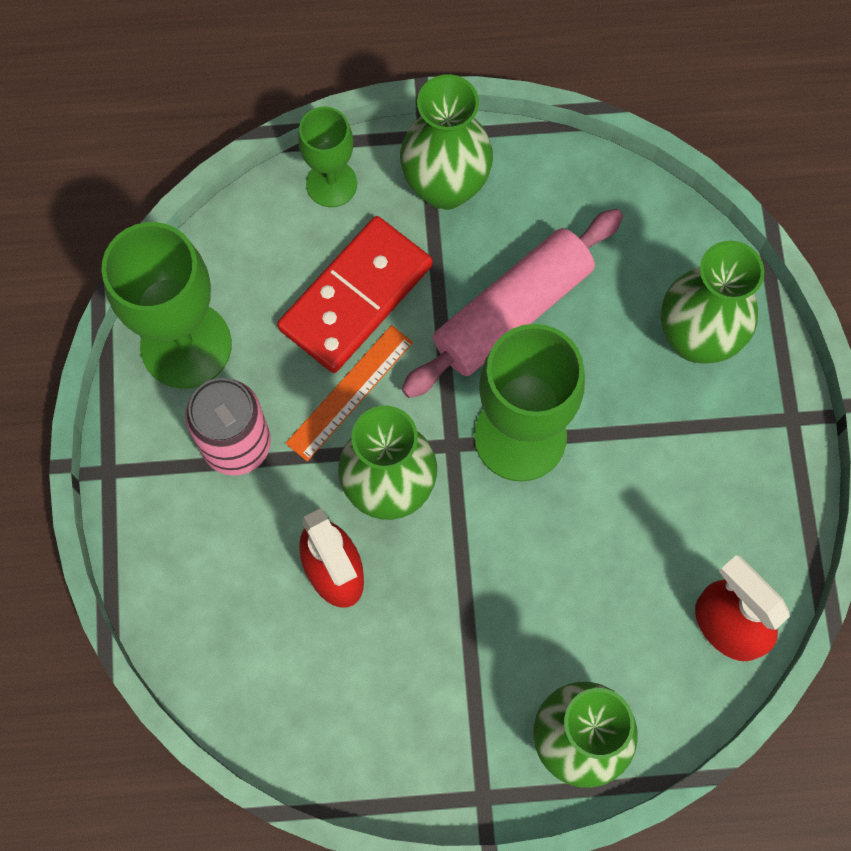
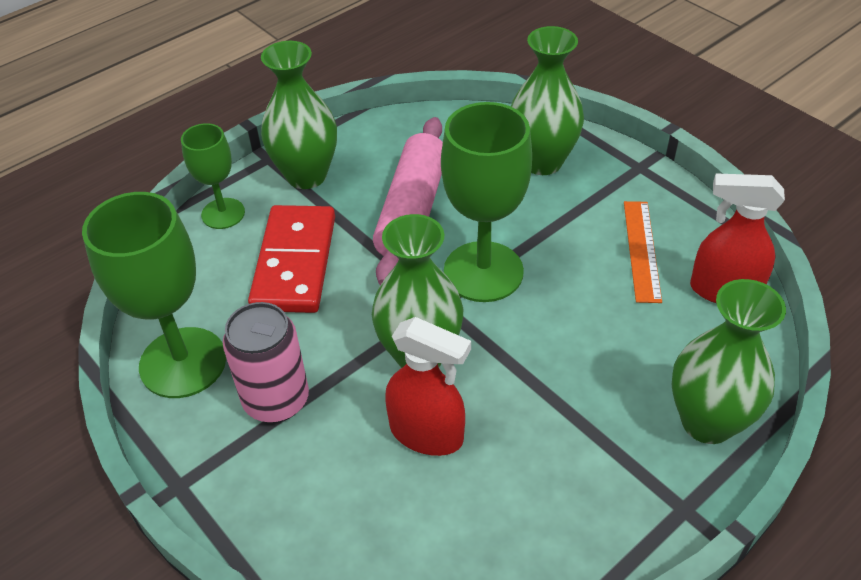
camera: 35 degrees left, 25 degrees down
(349, 392) = (338, 317): orange ruler -> orange ruler (641, 250)

